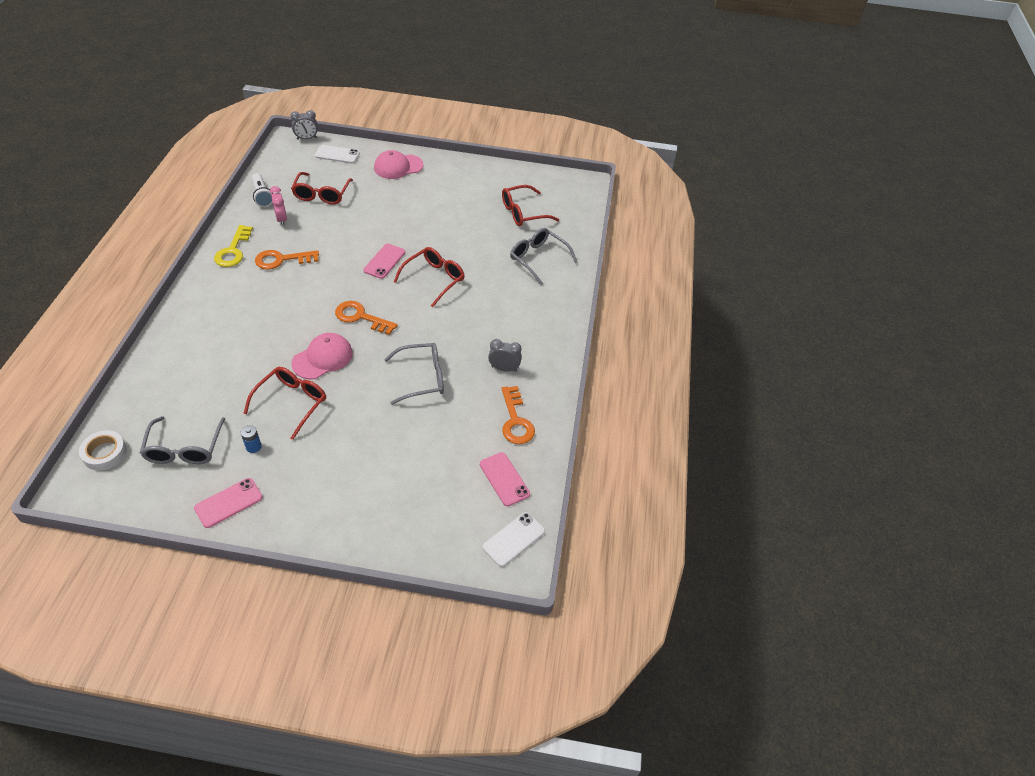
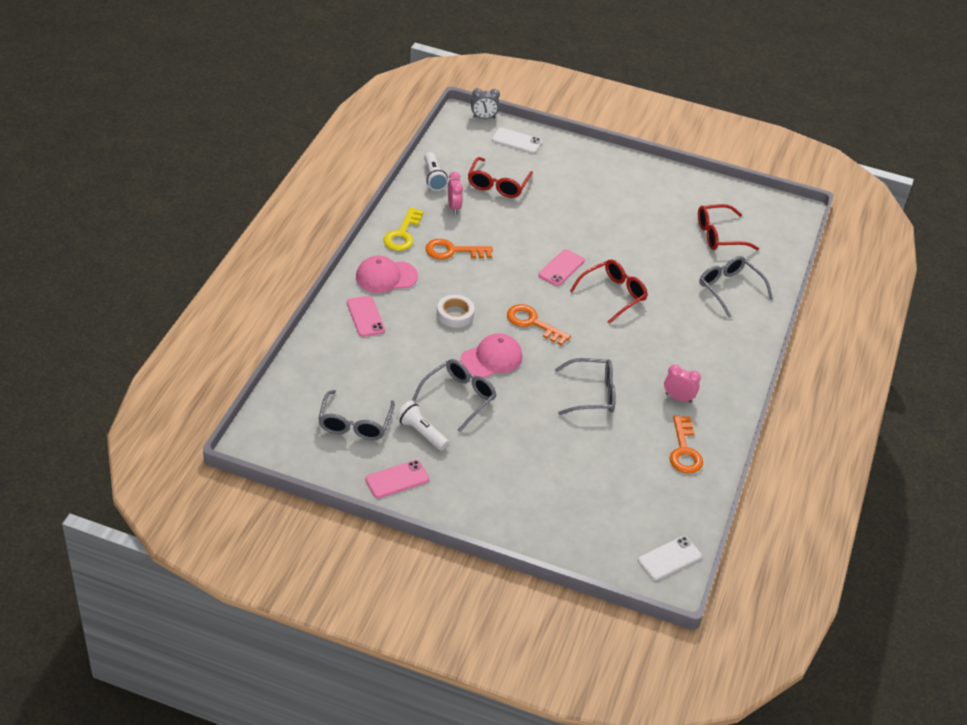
camera: 10 degrees right, 5 degrees down
(105, 453) = (280, 415): white tape -> white tape (455, 314)
(253, 447) = (421, 432): blue battery -> white flashlight
(292, 402) = (459, 397): red glasses -> grey glasses
(398, 167) = (583, 164): pink cap -> pink cap (386, 276)
(504, 369) = (678, 398): grey clock -> pink clock
(504, 479) = (666, 503): pink phone -> pink phone (365, 316)

